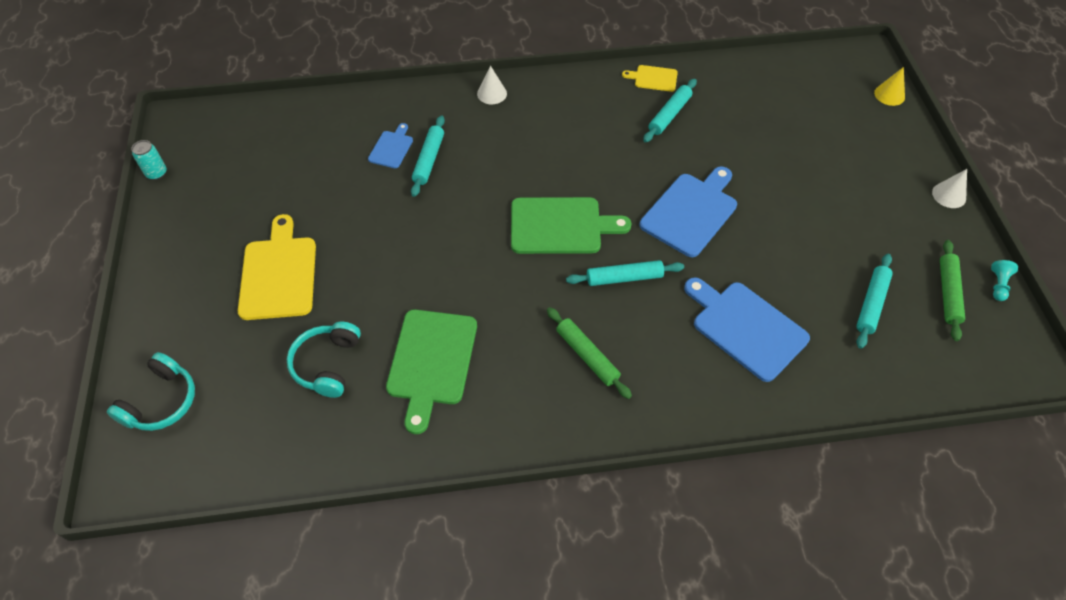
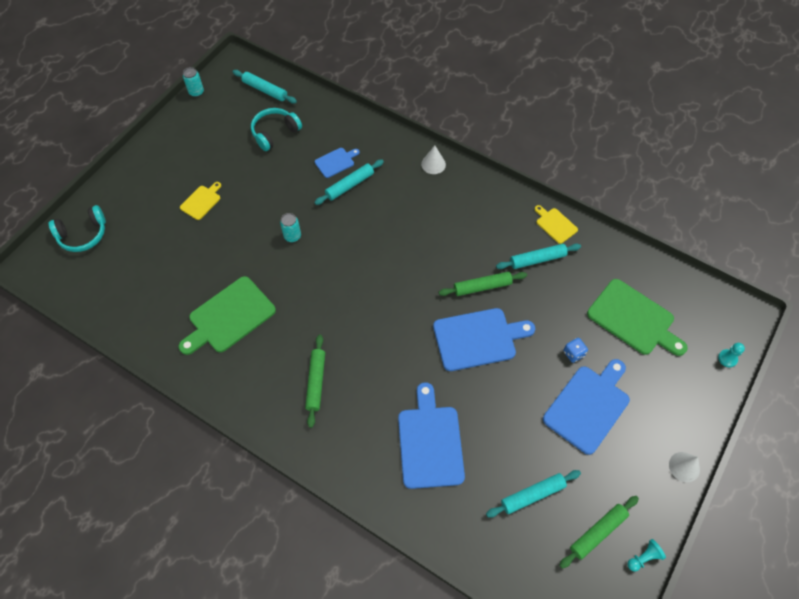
camera: 40 degrees right, 5 degrees up
(279, 273) = (201, 201): yellow cutting board -> yellow cutting board, size x0.52
(327, 364) = (176, 276): turquoise headphones -> turquoise headphones (275, 133)
(418, 242) = (292, 236): none -> turquoise can
(560, 226) = (384, 287): green cutting board -> green cutting board (633, 319)
(624, 278) = (388, 350): turquoise rolling pin -> turquoise rolling pin (265, 90)
(647, 167) = (482, 287): none -> green rolling pin
(779, 169) = (573, 353): none -> blue dice
(834, 201) = (588, 406): none -> blue cutting board
(889, 95) = (727, 358): yellow cone -> turquoise pawn

